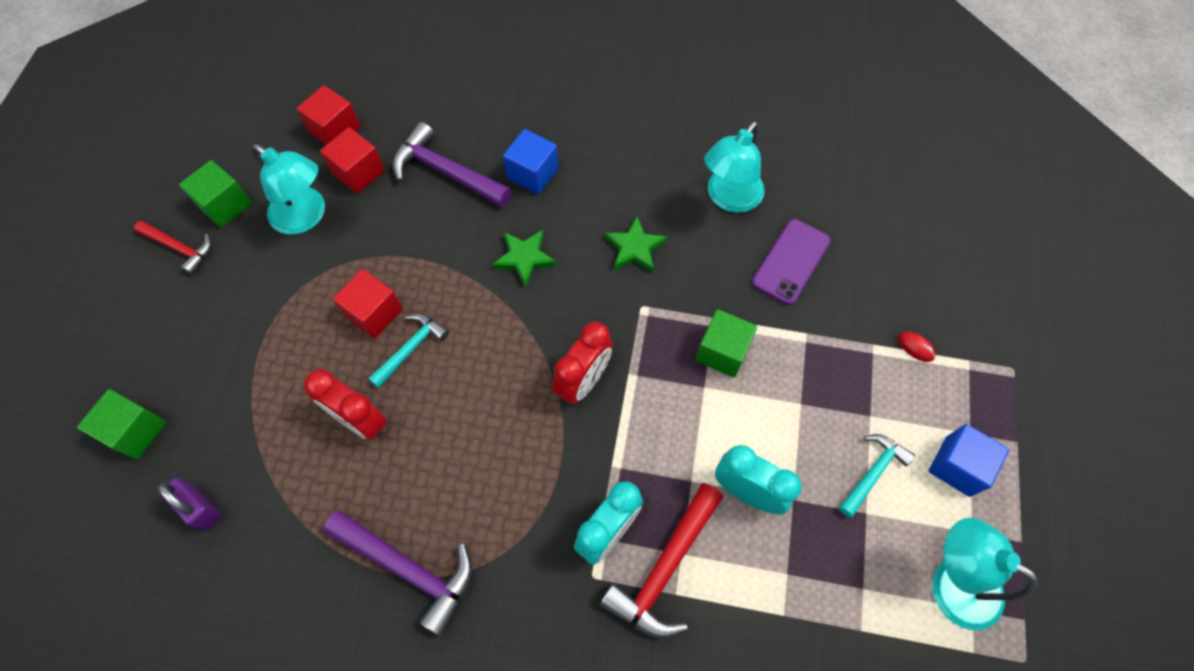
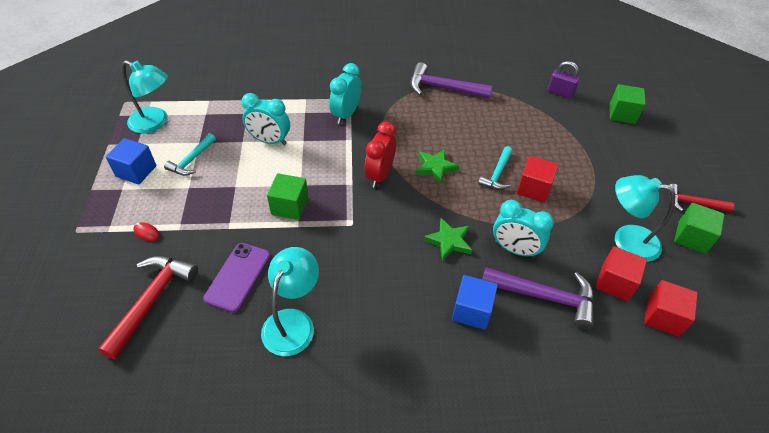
camera: 165 degrees right, 15 degrees down
(361, 421) = (504, 136): red clock -> none
(449, 232) = (514, 249): none -> turquoise clock
(634, 248) = (366, 264): green star -> green star (435, 167)
(665, 568) = (312, 106): red hammer -> red hammer (152, 301)

